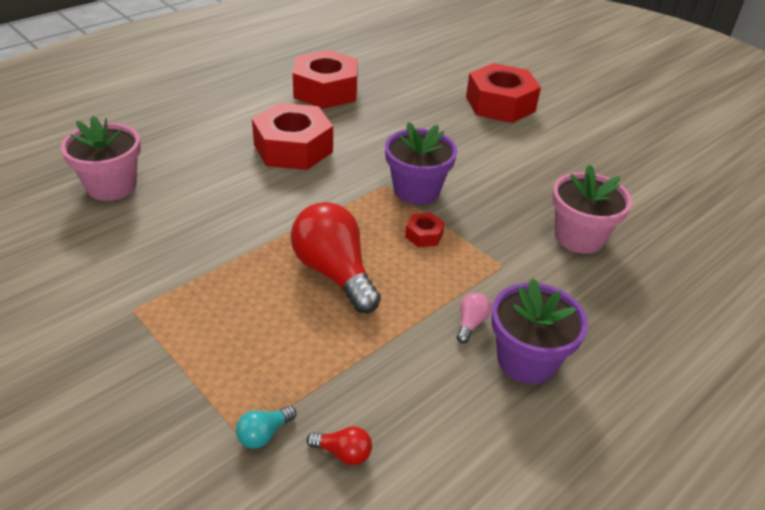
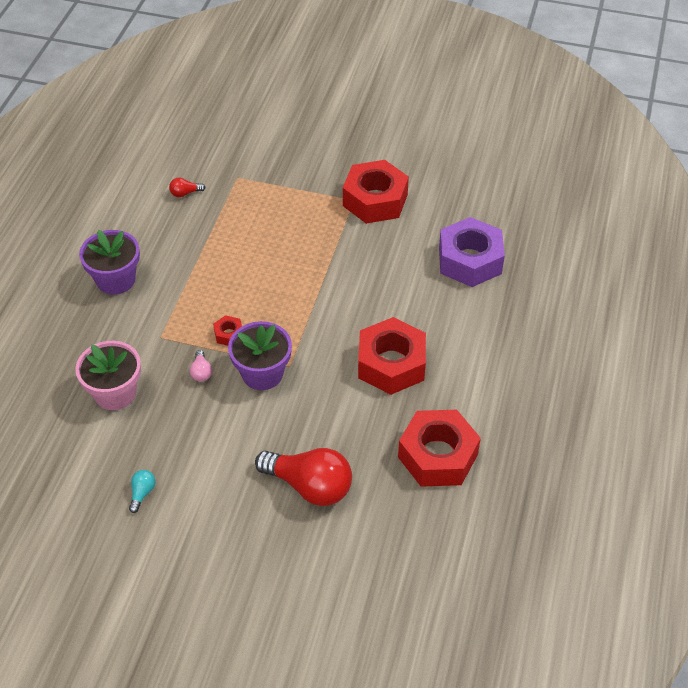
camera: 150 degrees right, 10 degrees up
(112, 186) = (469, 260): pink flower pot -> purple nut
(264, 434) = (228, 183): turquoise light bulb -> turquoise light bulb (142, 493)
(334, 273) = (265, 276): red light bulb -> red light bulb (309, 486)
(470, 323) = (160, 285): pink light bulb -> pink light bulb (201, 372)
(500, 104) = (259, 540): red nut -> red nut (375, 200)

